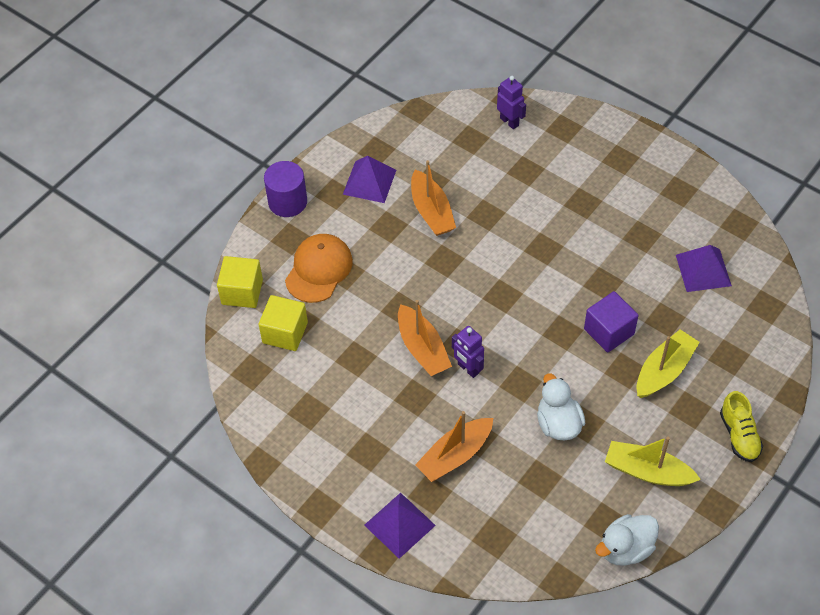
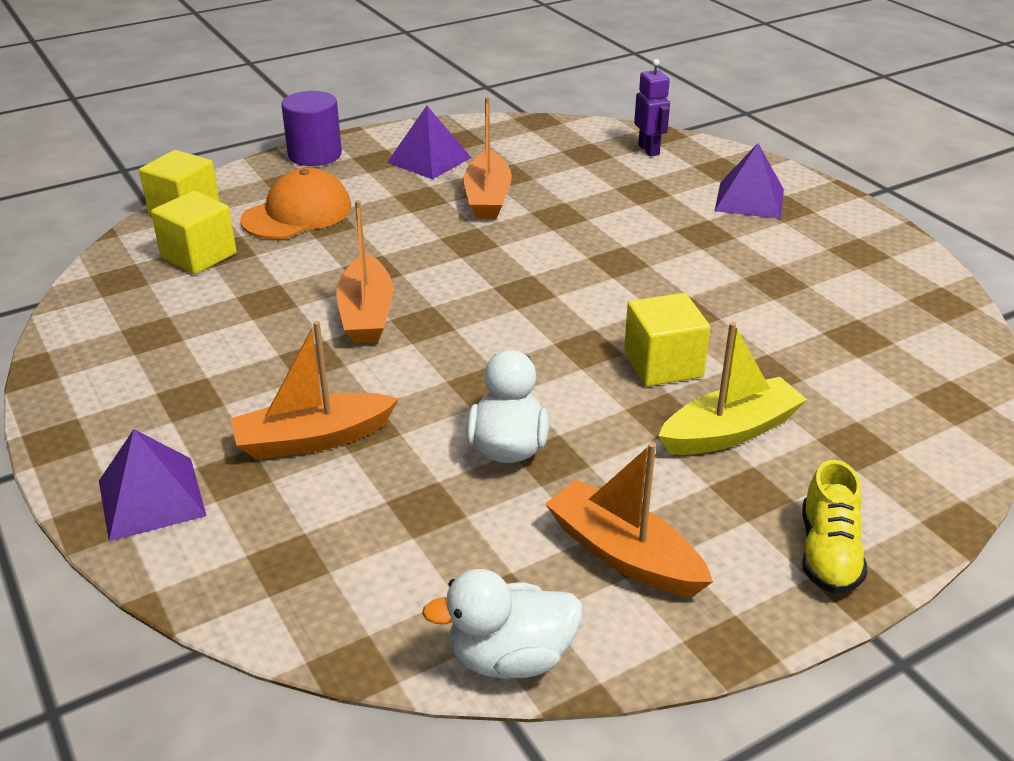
camera: 20 degrees right, 20 degrees down
(468, 369) = (414, 350): purple robot -> none
(609, 331) = (663, 365): purple cube -> yellow cube
(647, 471) = (624, 554): yellow boat -> orange boat
(703, 270) = (859, 336): purple pyramid -> purple pyramid (749, 200)

